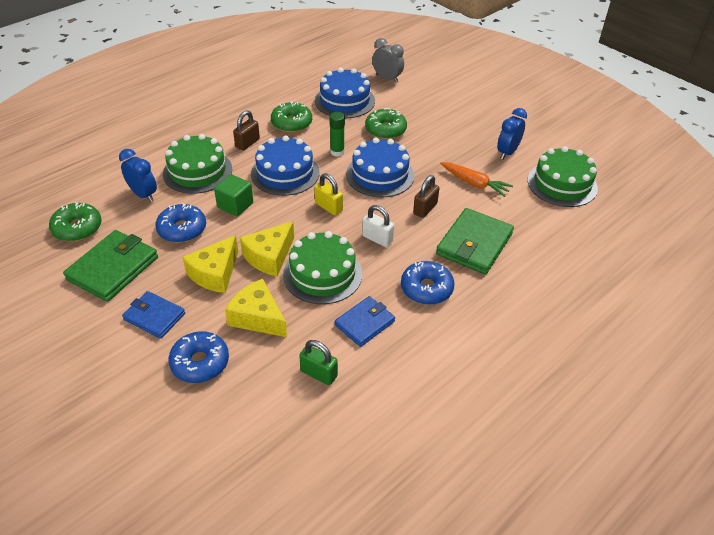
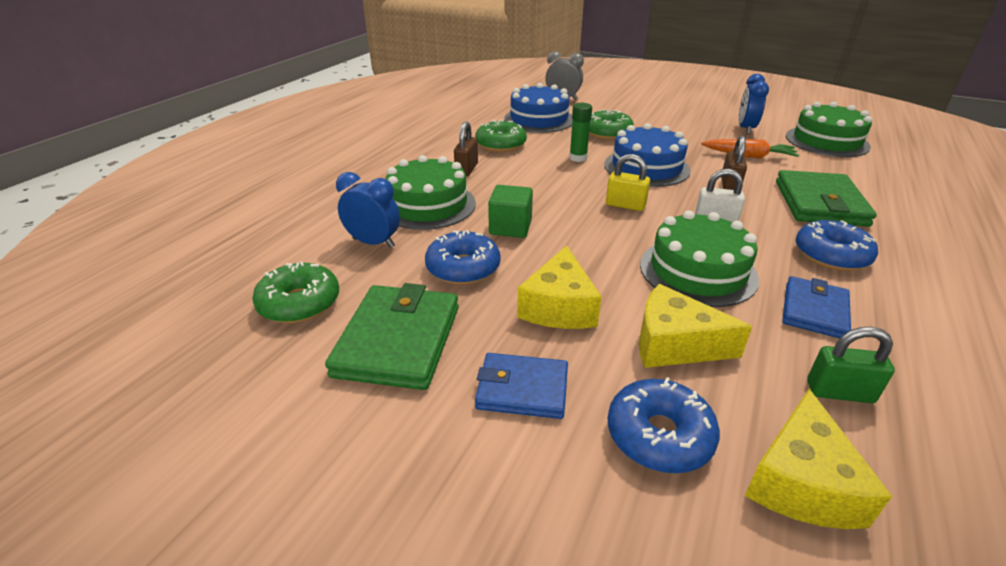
camera: 20 degrees left, 10 degrees down
(269, 257) = (611, 269): yellow cheese -> yellow cheese (801, 482)
(285, 173) = (539, 186): blue cake -> none

